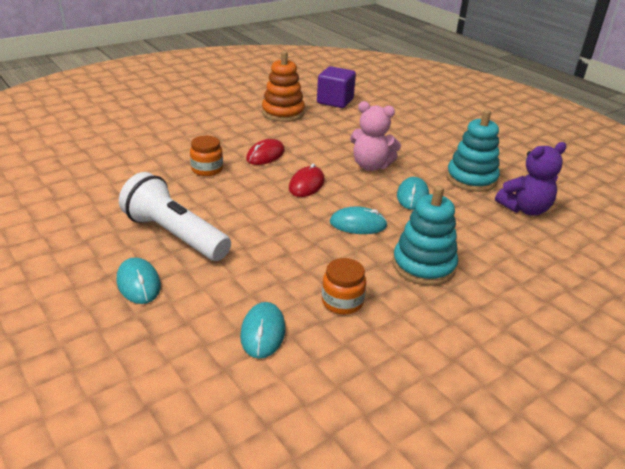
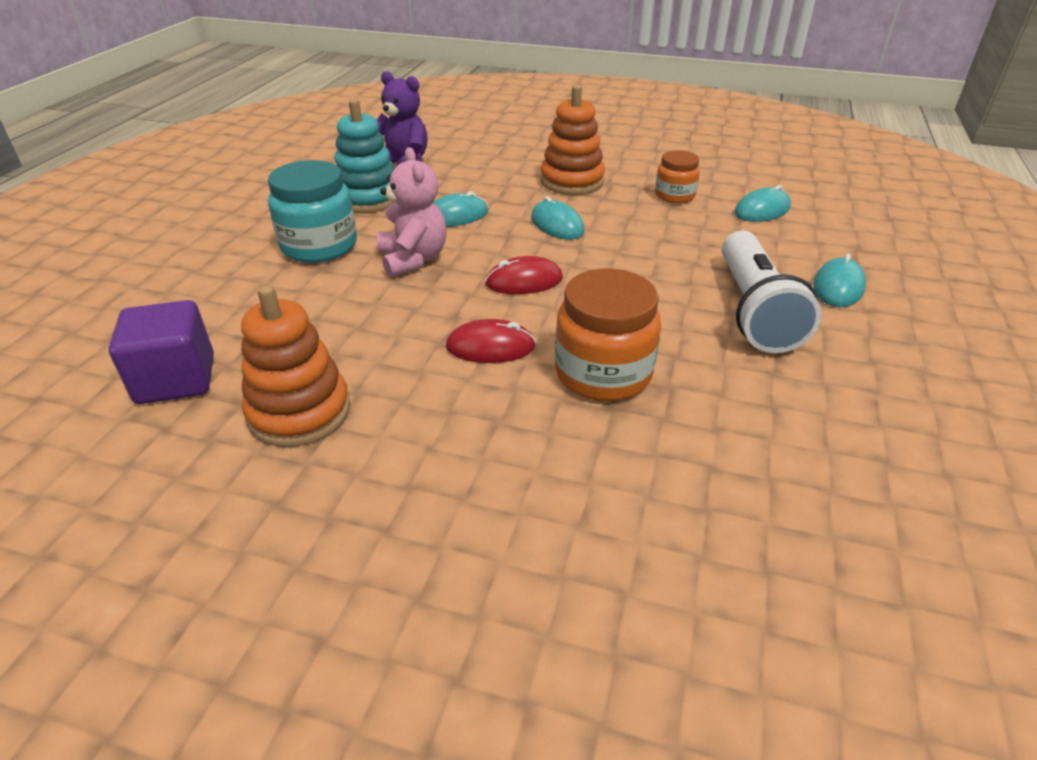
camera: 125 degrees left, 5 degrees up
(207, 169) = (603, 373): orange jar -> orange jar, size x1.69
(417, 149) = (319, 246): none -> turquoise jar
(423, 266) = (572, 181): turquoise stacking toy -> orange stacking toy

